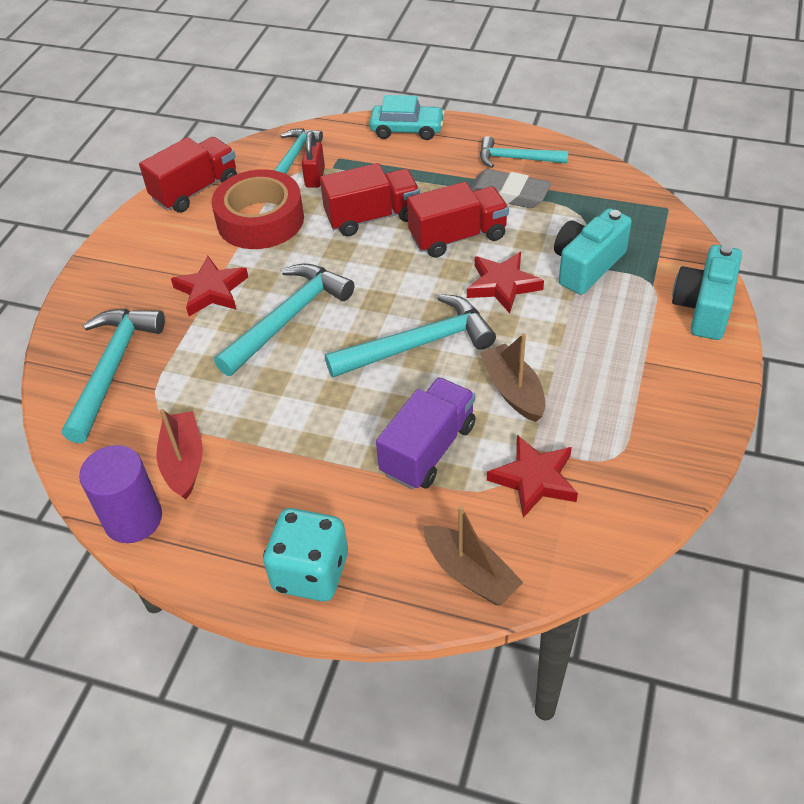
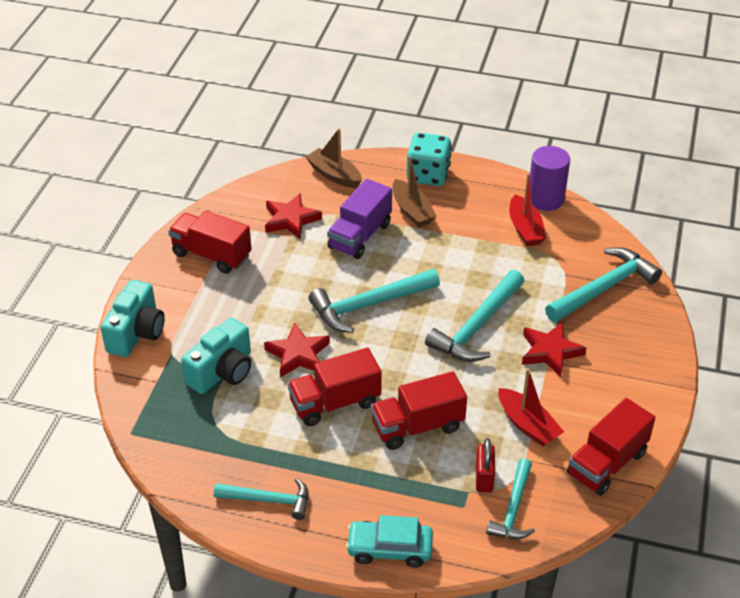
camera: 175 degrees right, 5 degrees down
(113, 368) = (604, 288): turquoise hammer -> turquoise hammer turned 135 degrees counterclockwise
(260, 220) = (527, 425): red tape -> red boat
(508, 194) = (282, 452): grey eraser -> none
(513, 391) = (298, 272): brown boat -> brown boat (412, 211)
(641, 417) = (211, 255): none -> red truck

